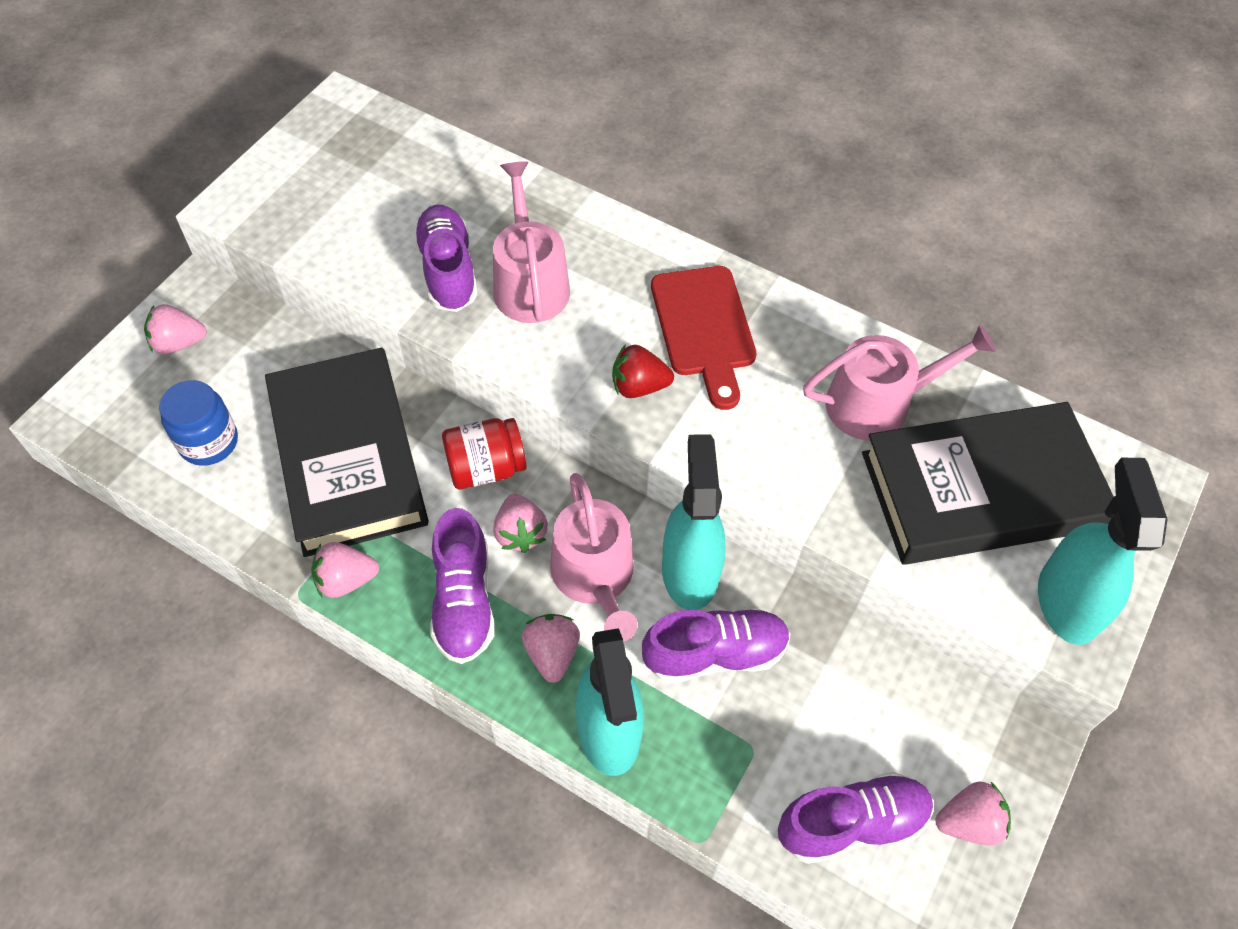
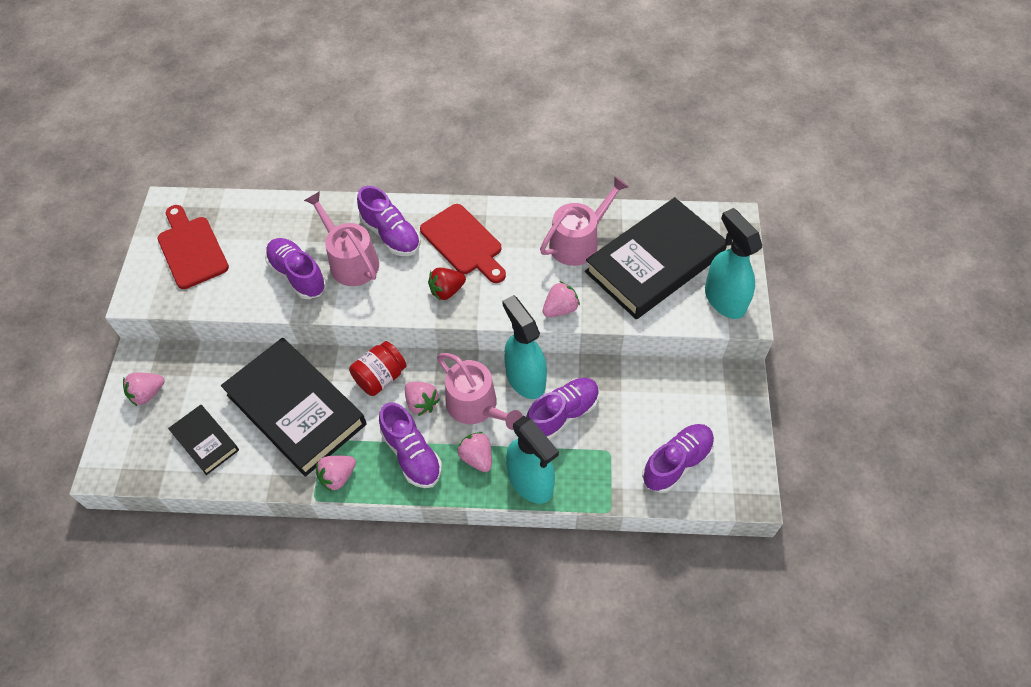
camera: 25 degrees left, 0 degrees up
(209, 442) = (205, 441): blue jar -> black book
(334, 174) = (191, 249): none -> red cutting board
(607, 271) = (391, 235): none -> purple shoe
(968, 822) = (731, 432): pink strawberry -> pink strawberry (560, 309)

